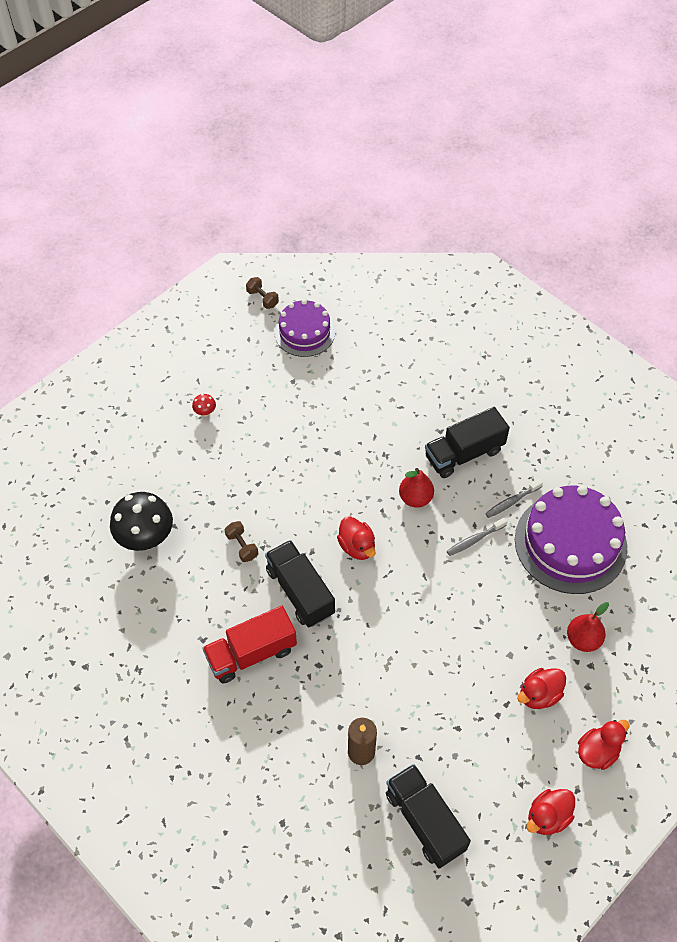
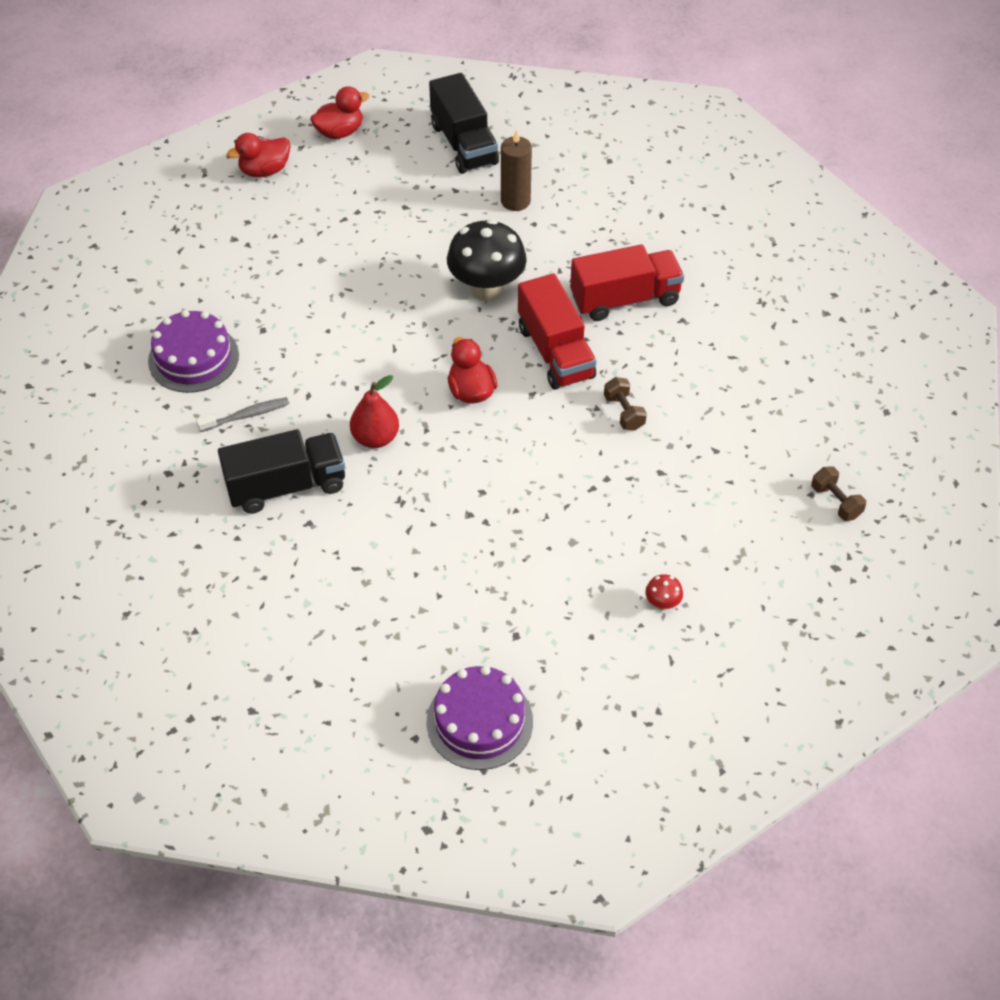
camera: 170 degrees left, 5 degrees down
(146, 538) = (754, 439): black mushroom -> black mushroom (486, 289)
(262, 298) = (543, 803): brown dumbbell -> brown dumbbell (836, 502)
(300, 591) = (555, 352): black truck -> red truck
(474, 540) = (315, 378): grey toothbrush -> none
(539, 695) = (304, 221): red duck -> none
(570, 543) = (193, 358): purple cake -> purple cake, size x0.61
(583, 639) = (230, 262): red pear -> none

